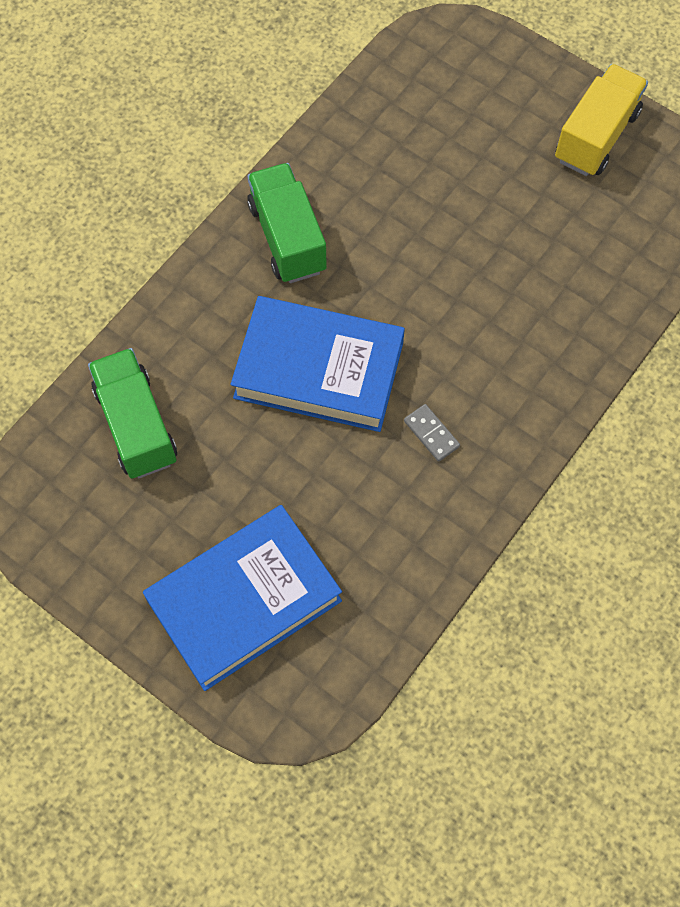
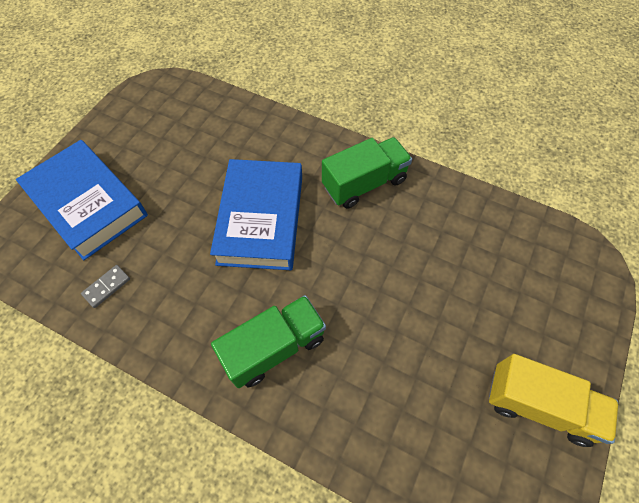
camera: 80 degrees right, 5 degrees down
(136, 425) = (209, 128): green truck -> green truck (274, 347)
(431, 434) = (216, 301): grey domino -> grey domino (107, 287)

